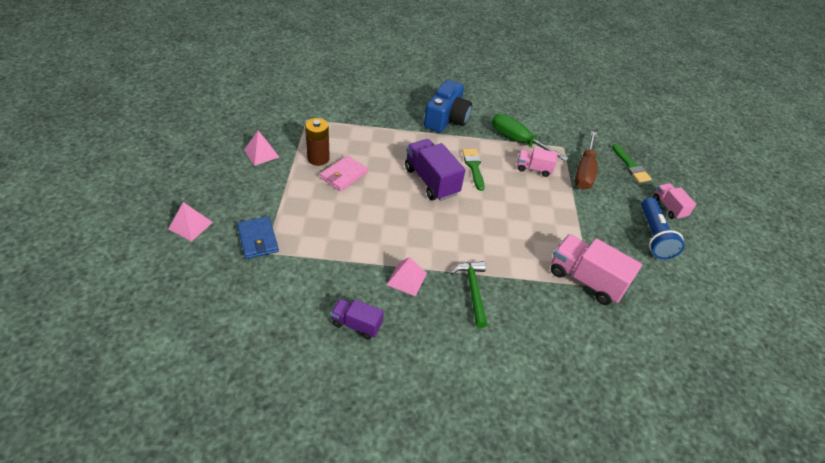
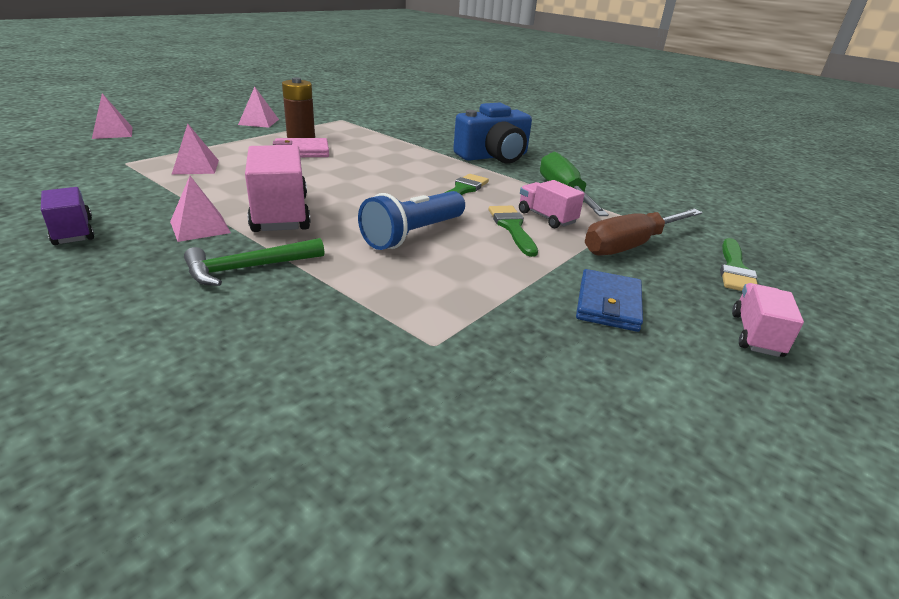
camera: 40 degrees right, 15 degrees down
(258, 239) = (138, 155): blue wallet -> blue wallet (608, 304)
(313, 229) = (196, 167): none -> pink pyramid
(431, 181) = (386, 182): purple truck -> none
(472, 291) = (249, 268): green hammer -> green hammer turned 150 degrees counterclockwise
(530, 187) = (512, 227): none -> green brush
(585, 280) = (436, 336): pink truck -> pink truck (280, 214)
(654, 236) = (666, 351): blue flashlight -> blue flashlight (413, 235)

